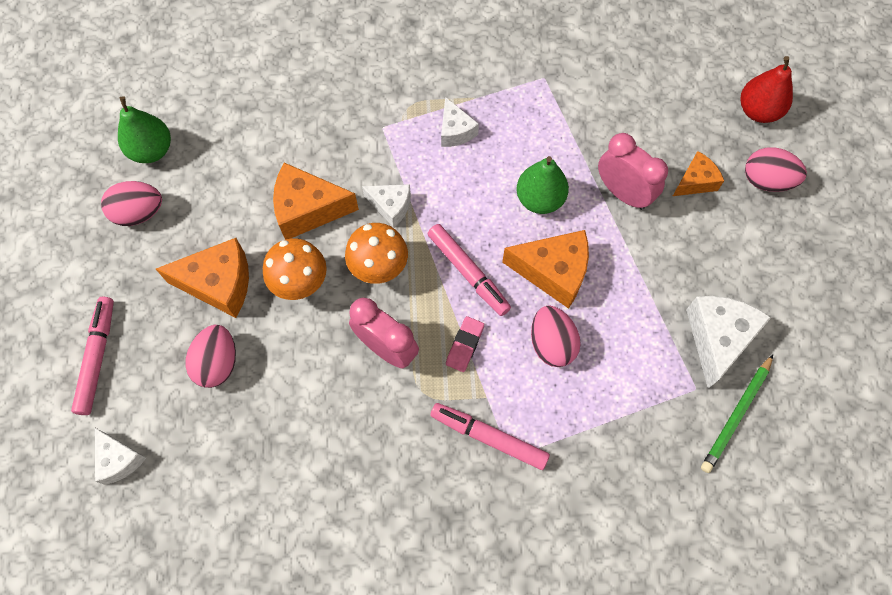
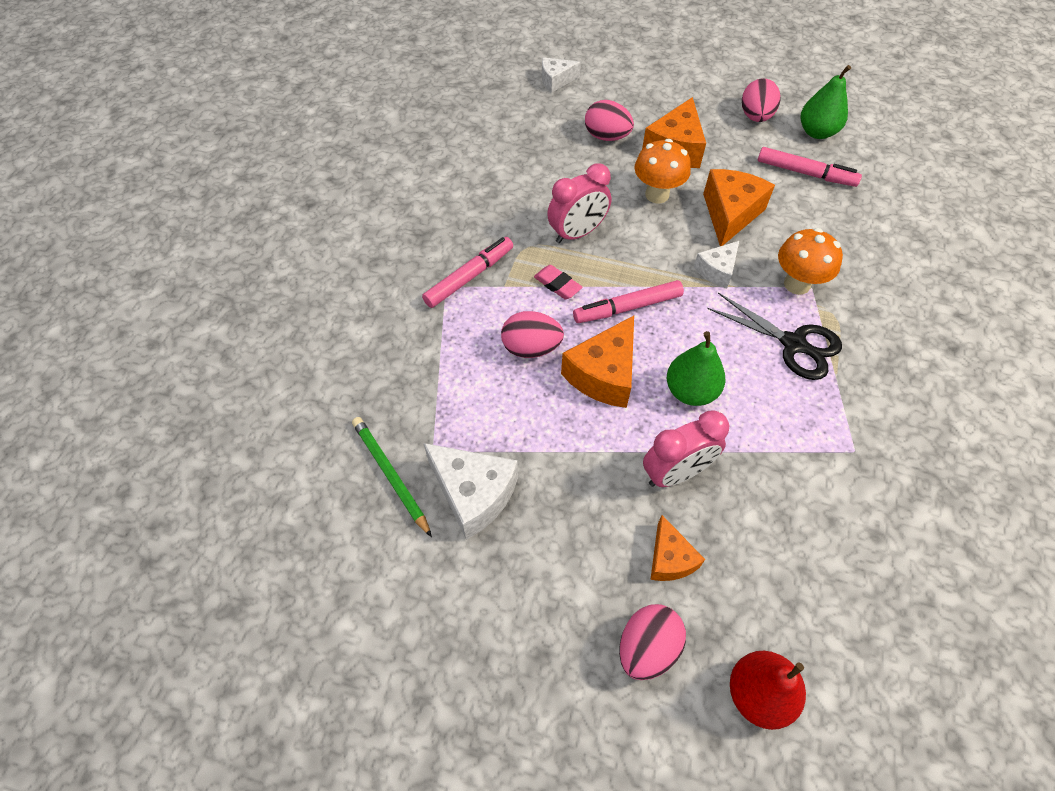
camera: 110 degrees right, 10 degrees down
(97, 358) = (637, 81): pink marker -> pink marker (805, 173)
(379, 269) = (653, 247): orange mushroom -> orange mushroom (797, 284)
(455, 131) = (794, 344): white cheese -> black scissors

